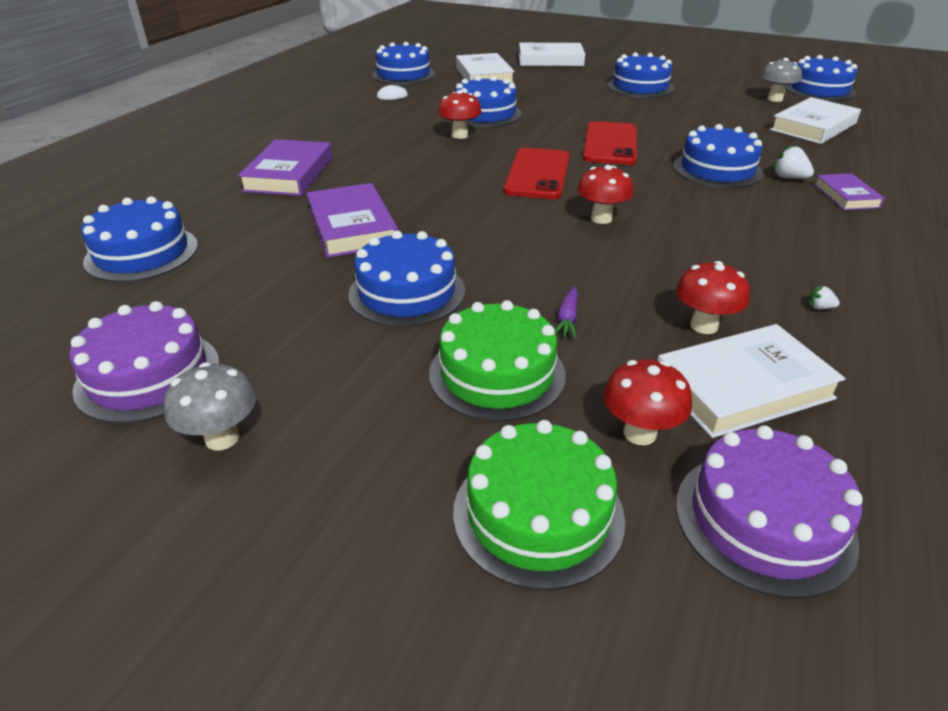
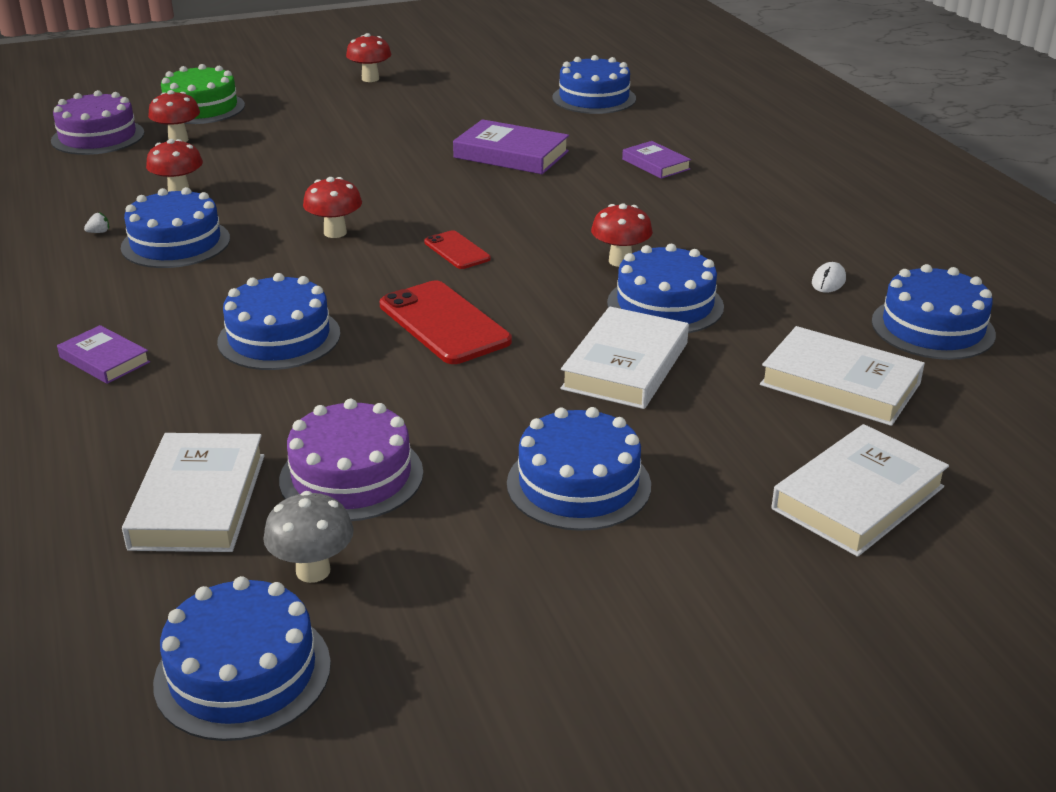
camera: 135 degrees right, 5 degrees down
(148, 375) = (448, 77): purple cake -> purple cake (351, 476)
(222, 438) = (370, 79): grey mushroom -> red mushroom
(289, 174) = (655, 164): purple book -> purple book, size x0.60
(407, 292) = (394, 140): blue cake -> blue cake (176, 243)
(497, 374) = (280, 132): green cake -> none
(537, 174) = (457, 250): red phone -> red phone, size x0.56
(567, 319) = (273, 165): purple carrot -> none
(742, 387) = (134, 173): white book -> white book (626, 366)
(789, 178) = (185, 361): white strawberry -> none

